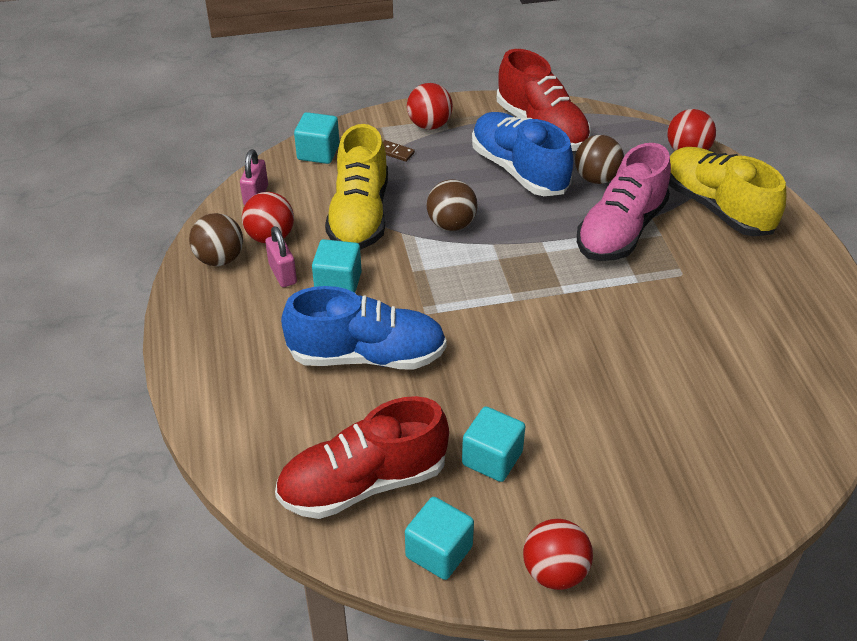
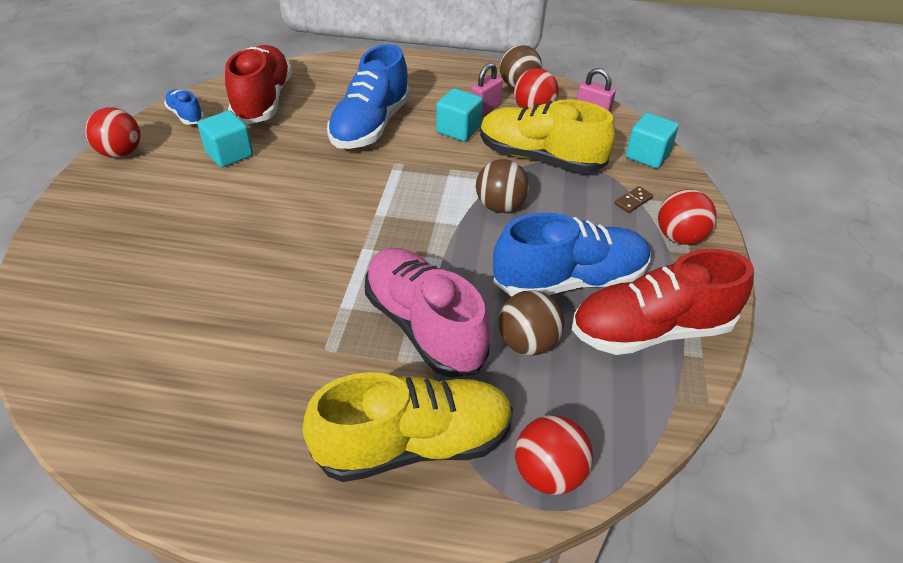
camera: 110 degrees right, 0 degrees up
(283, 274) = (485, 108): pink padlock -> pink padlock turned 45 degrees counterclockwise
(439, 552) = (186, 115): turquoise cube -> blue shoe

